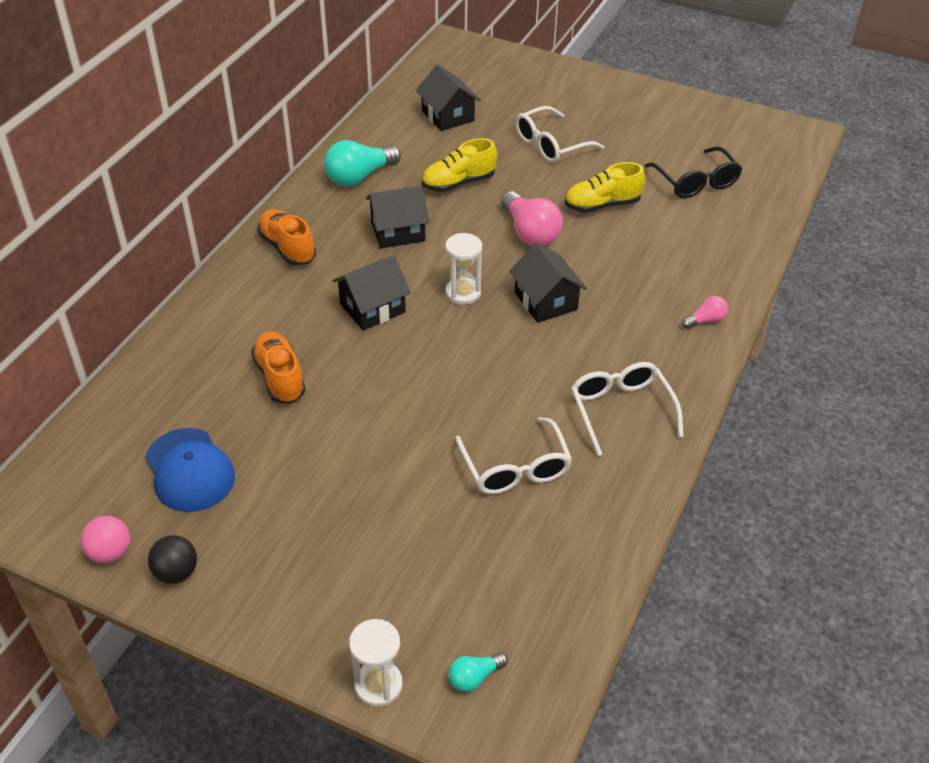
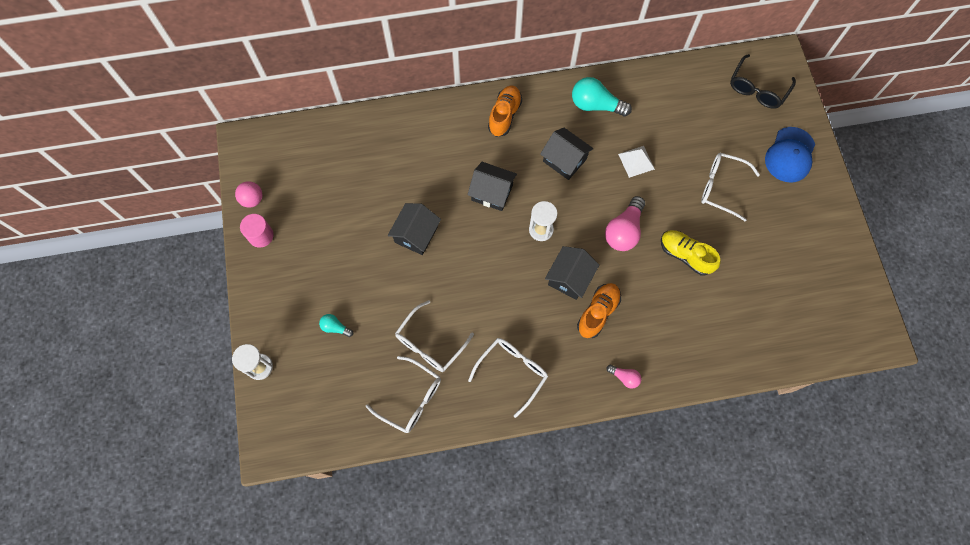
camera: 55 degrees right, 25 degrees up
(176, 573) = (261, 236): black ball -> pink cylinder
(189, 470) = (320, 193): blue cap -> blue cap (790, 155)
(280, 377) = (407, 186): orange shoe -> orange shoe (598, 313)
(448, 116) = (697, 110): black house -> black house (416, 234)
(458, 183) = (636, 161): yellow shoe -> white pyramid
(475, 677) = (291, 407): turquoise light bulb -> turquoise light bulb (335, 327)
(575, 528) = (411, 398): none -> white glasses
(695, 182) = (759, 297): black glasses -> black glasses (757, 88)

